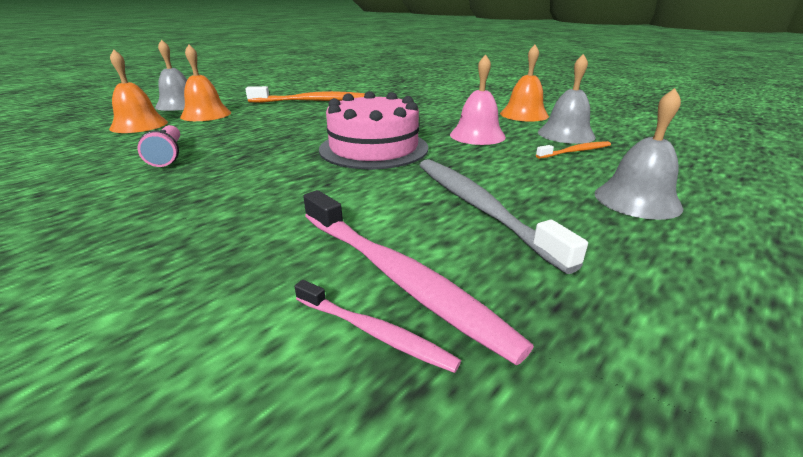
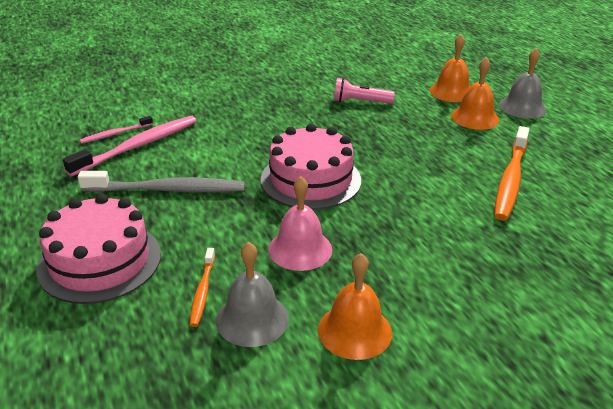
camera: 115 degrees right, 5 degrees up
(398, 277) = (138, 146): pink toothbrush -> pink toothbrush turned 150 degrees clockwise
(637, 200) = (100, 261): grey bell -> pink cake

